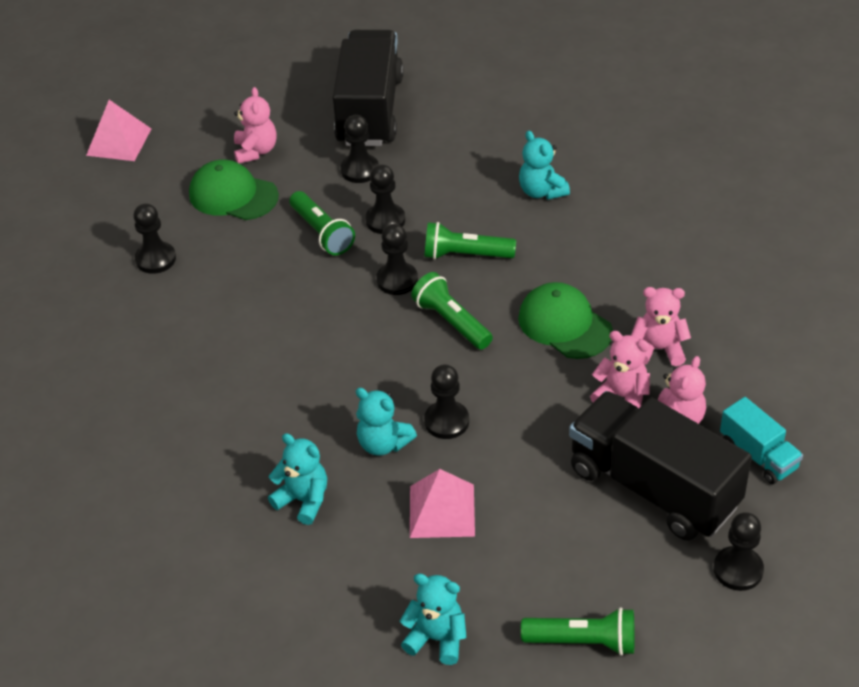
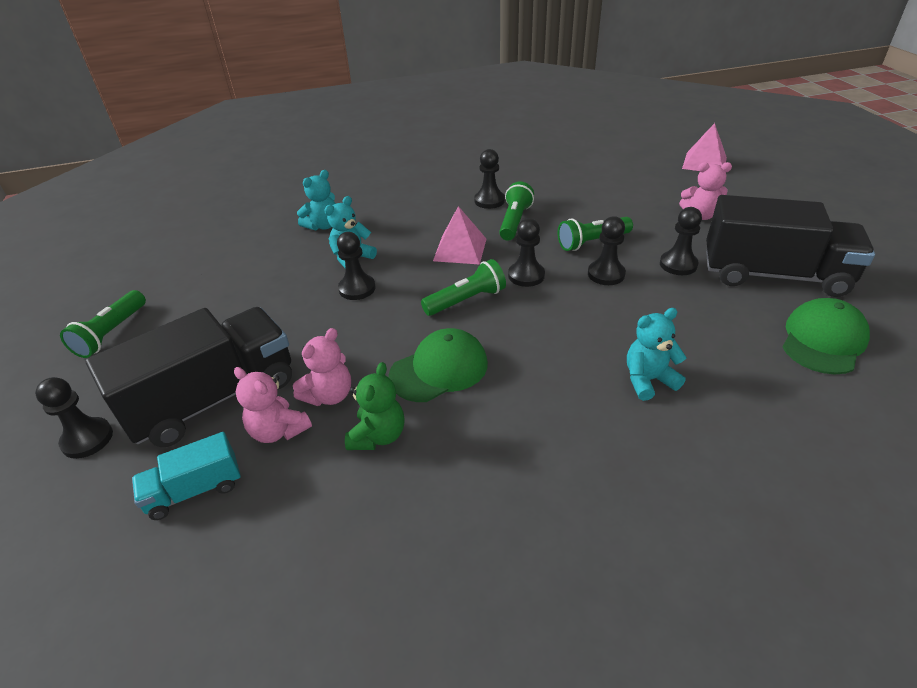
camera: 100 degrees right, 5 degrees down
(155, 259) = (571, 177): black pawn -> black pawn (489, 201)
(233, 195) = (641, 205): green cap -> green cap (823, 340)
(437, 638) = (175, 269): turquoise teddy bear -> none
(442, 510) = (274, 279): pink pyramid -> pink pyramid (460, 249)
(465, 255) = (552, 316): green flashlight -> green flashlight (514, 221)
(658, 349) = (378, 436): pink teddy bear -> green teddy bear

